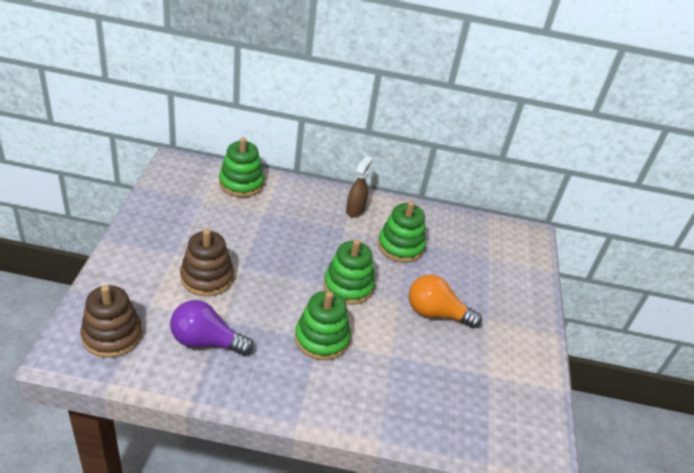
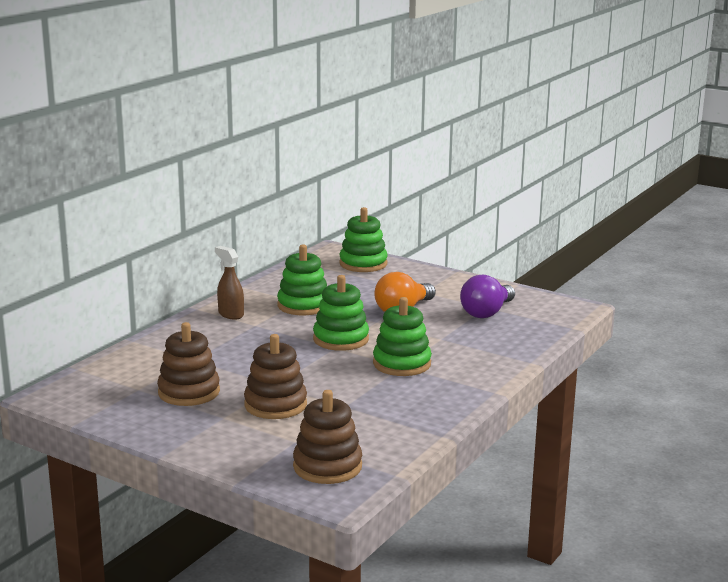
camera: 60 degrees left, 20 degrees down
(206, 341) = (369, 418): purple light bulb -> purple light bulb (487, 312)
(208, 225) = (189, 392): none -> brown stacking toy
(241, 183) = (129, 363): green stacking toy -> green stacking toy (363, 264)

